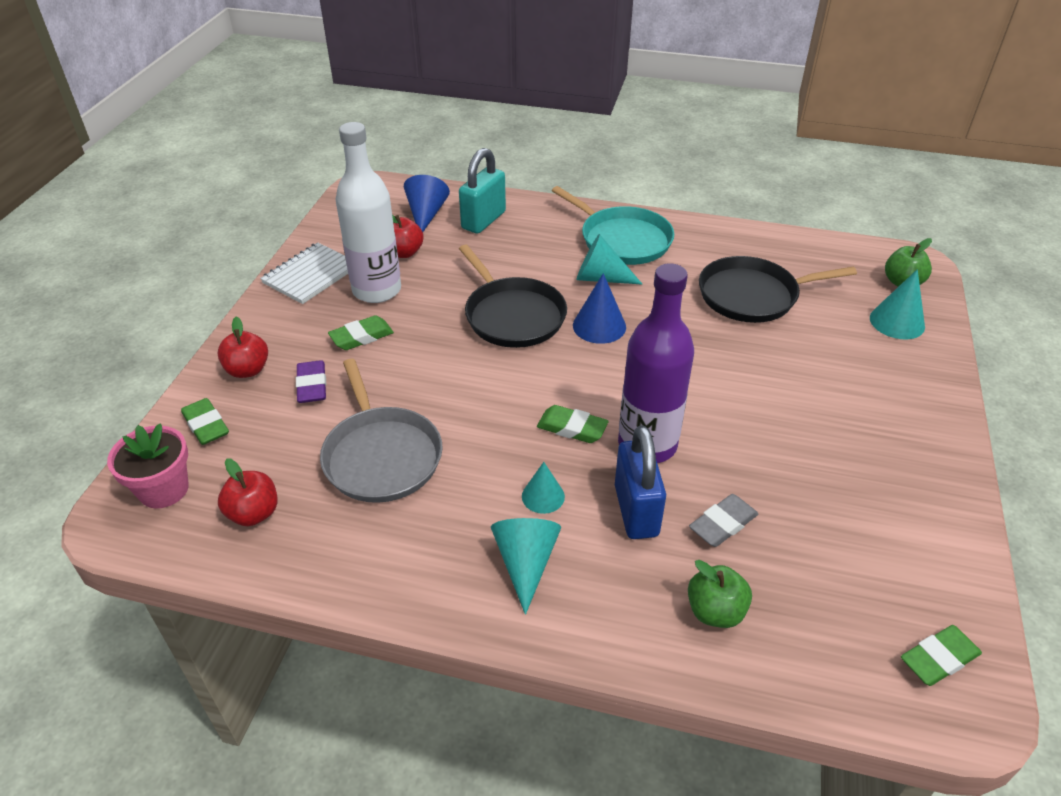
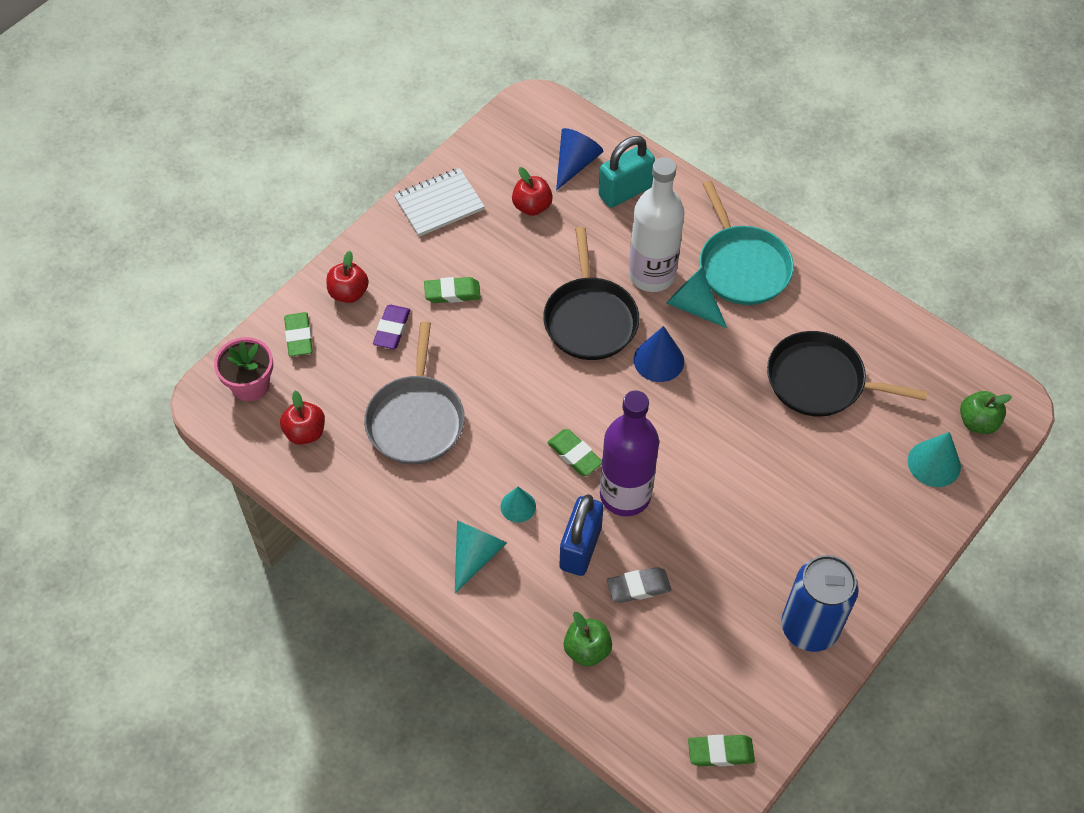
camera: 25 degrees right, 15 degrees up
(377, 290) = (488, 244): white bottle -> white bottle (652, 275)
(915, 493) = (809, 627): none -> blue can

